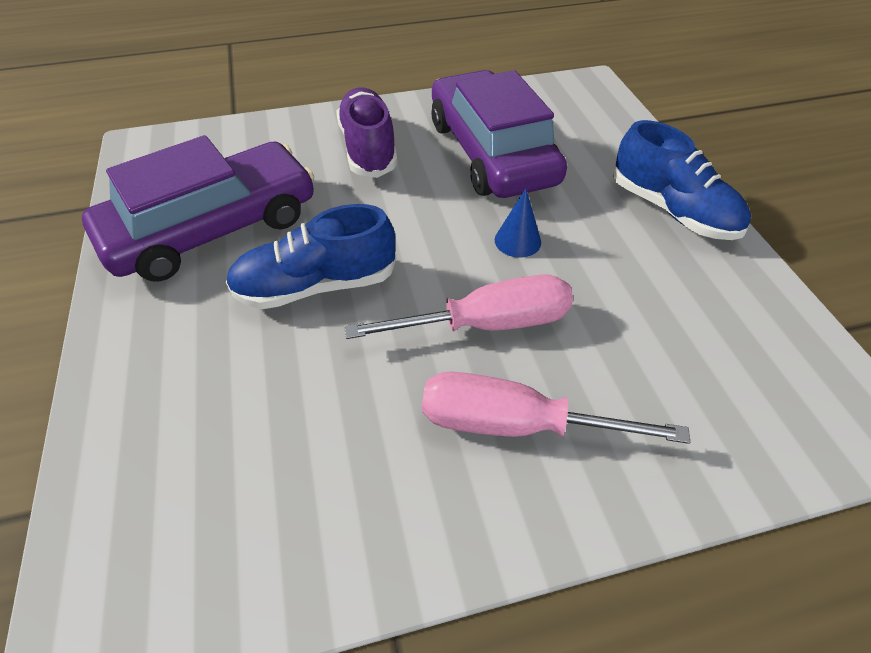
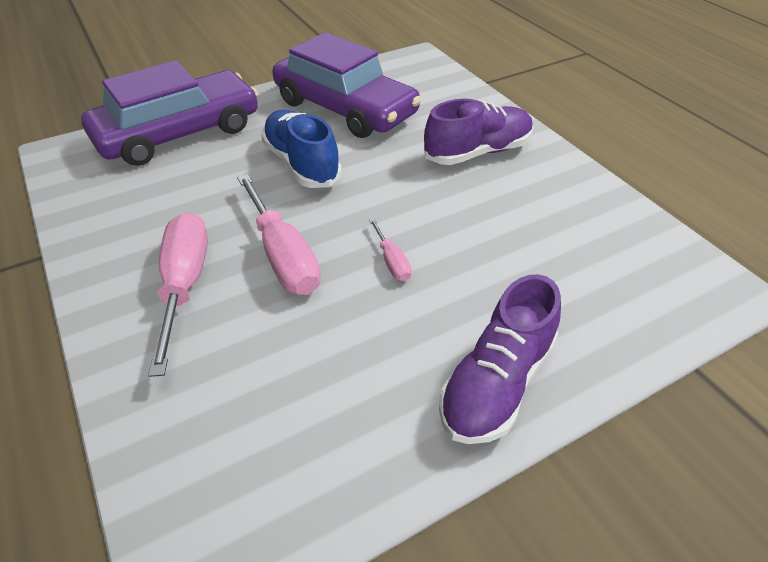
camera: 75 degrees right, 5 degrees down
(491, 152) = (519, 225): purple car -> purple car (179, 133)
(517, 241) = (391, 261): blue cone -> pink screwdriver
(671, 210) = (496, 383): blue shoe -> purple shoe

